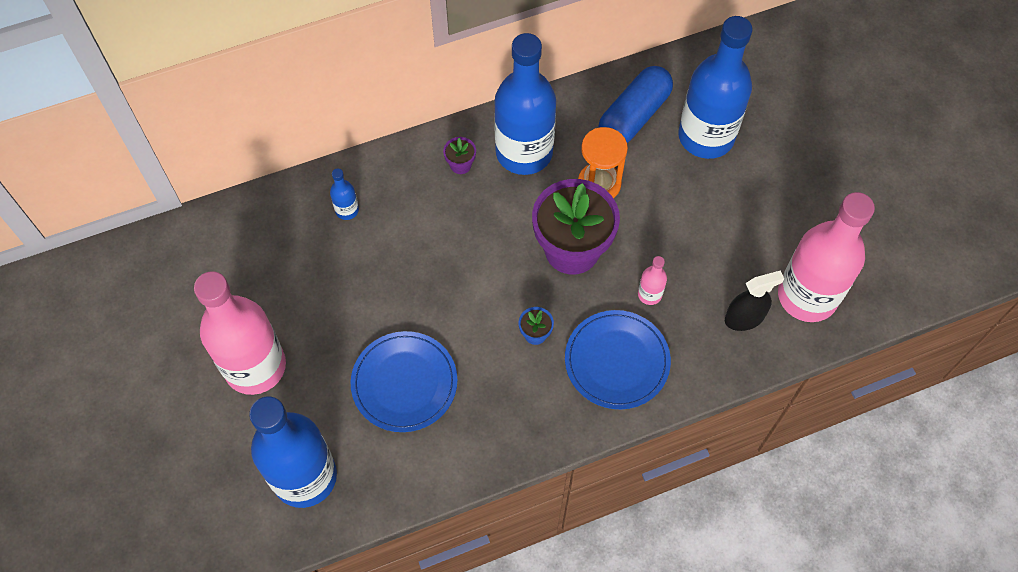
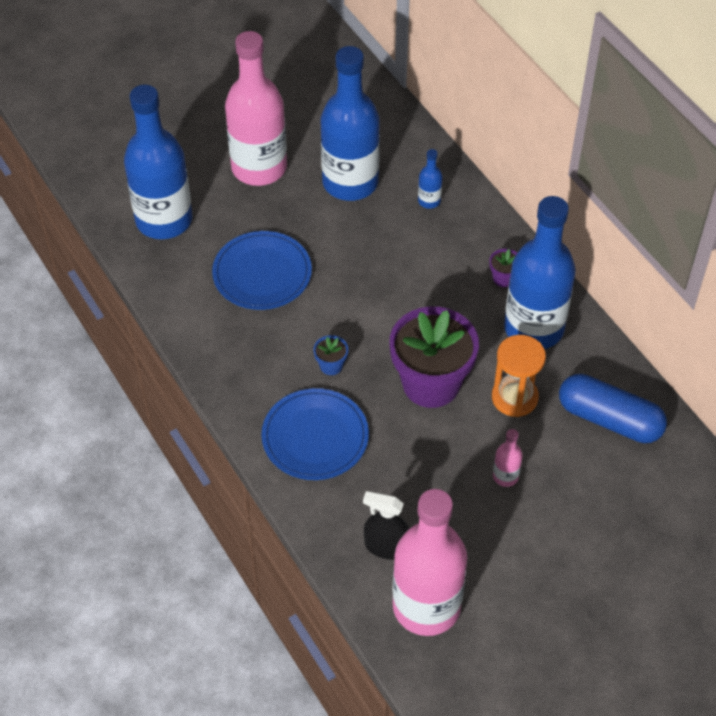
camera: 80 degrees right, 10 degrees down
(649, 294) = (395, 457): pink bottle -> pink bottle (505, 476)
(706, 136) = (604, 490): blue bottle -> blue bottle (350, 182)
(744, 318) = (386, 546): black spray bottle -> black spray bottle turned 135 degrees clockwise

